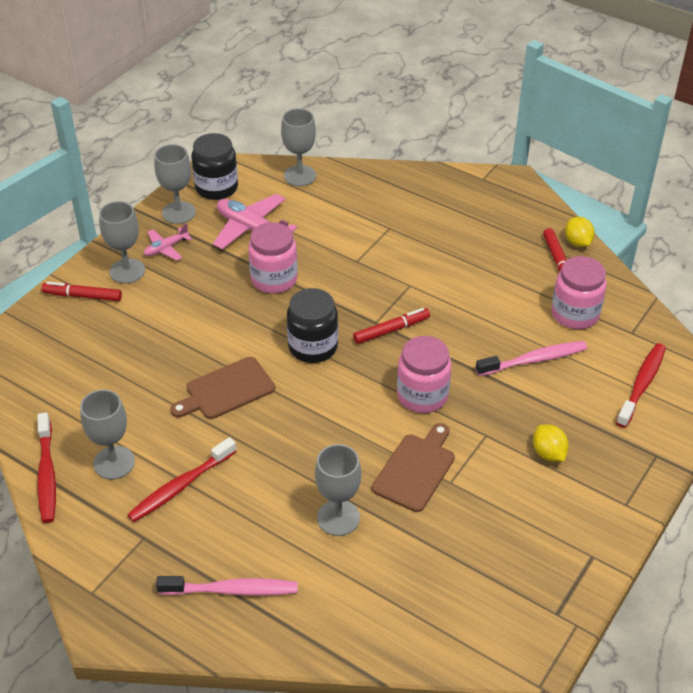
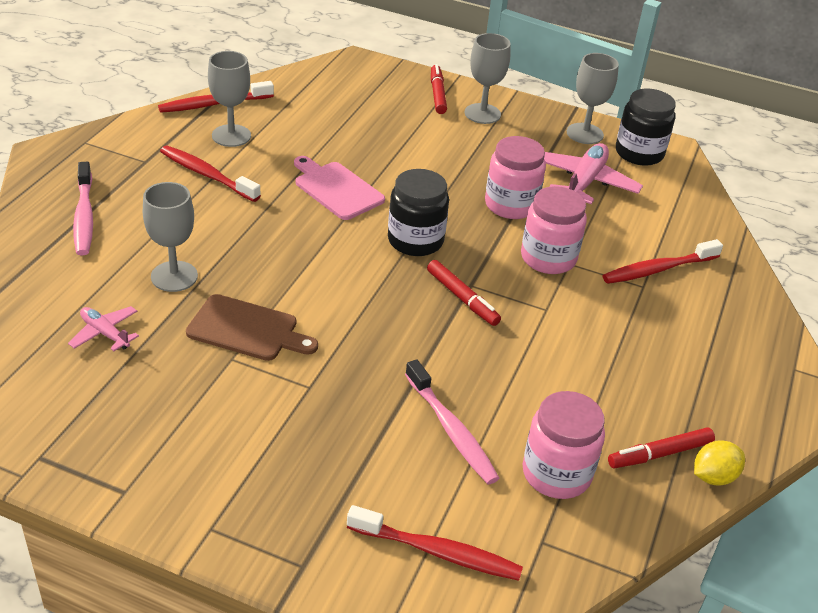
camera: 75 degrees right, 5 degrees down
(166, 248) = (526, 132): pink plane -> pink plane (105, 333)
(226, 390) = (336, 189): brown cutting board -> pink cutting board
(300, 176) = (696, 209): grey goblet -> none
(371, 215) = (658, 269): none -> red toothbrush
(422, 395) = (362, 329): pink jar -> pink jar (548, 258)
(548, 453) = (289, 447): yellow lemon -> none

